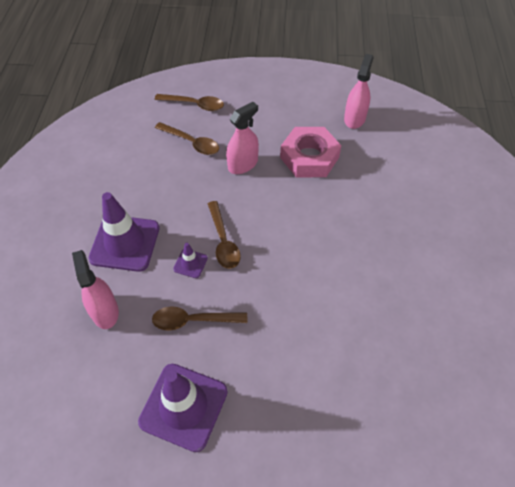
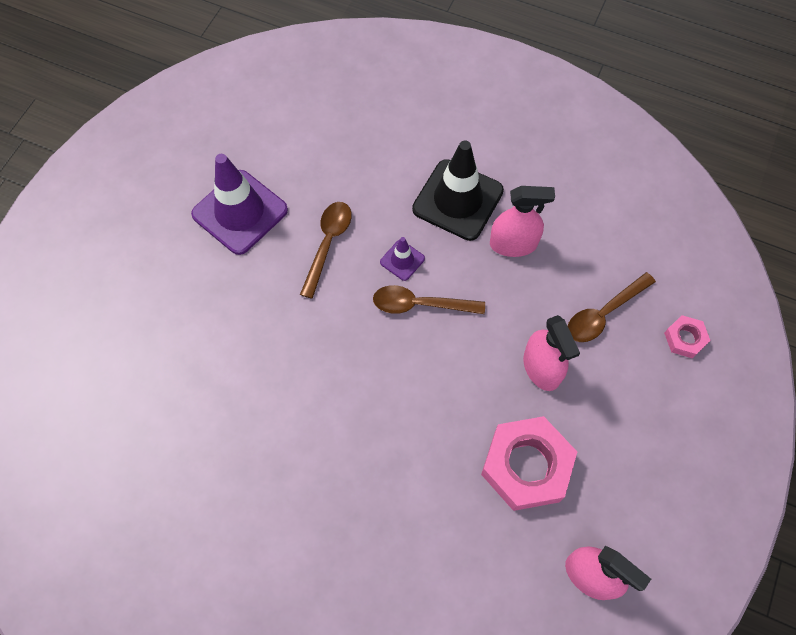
camera: 110 degrees right, 10 degrees up
(105, 311) = (375, 165): pink spray bottle -> pink spray bottle (513, 244)
(125, 243) = (457, 200): purple traffic cone -> black traffic cone
(194, 104) = (685, 339): brown spoon -> pink nut

